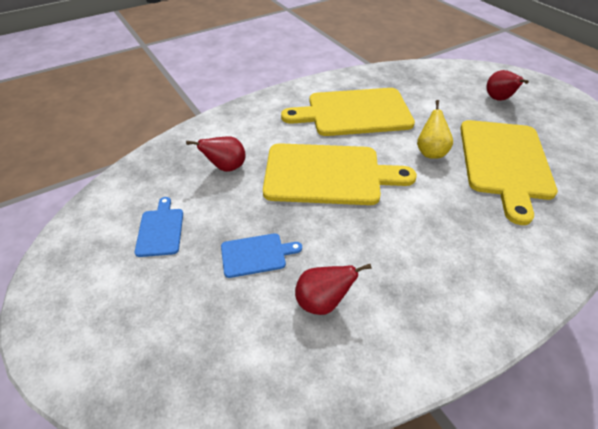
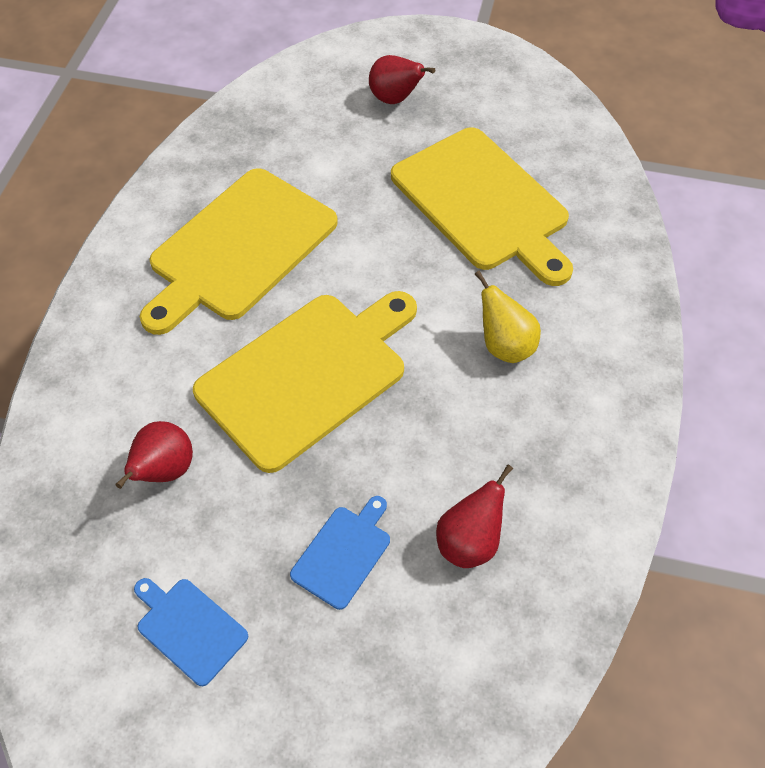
camera: 45 degrees left, 10 degrees up
(430, 152) = (393, 247): yellow pear -> yellow pear (504, 346)

